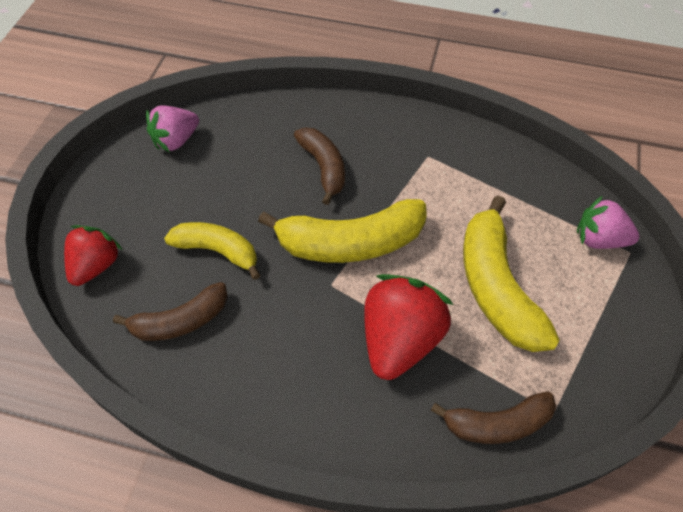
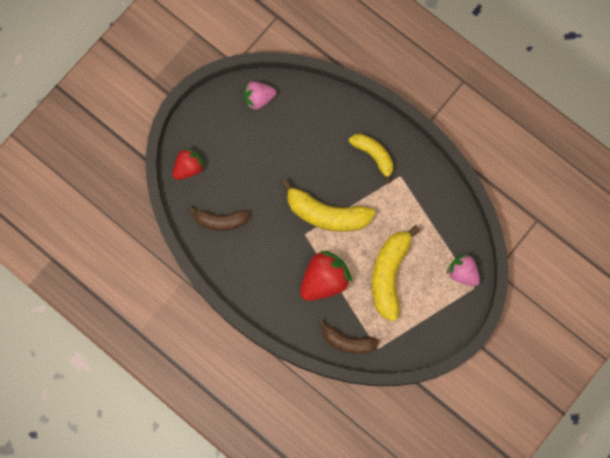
camera: 25 degrees right, 20 degrees up
(217, 251) = (254, 187): yellow banana -> yellow banana (373, 155)
(323, 167) = (335, 157): brown banana -> none

